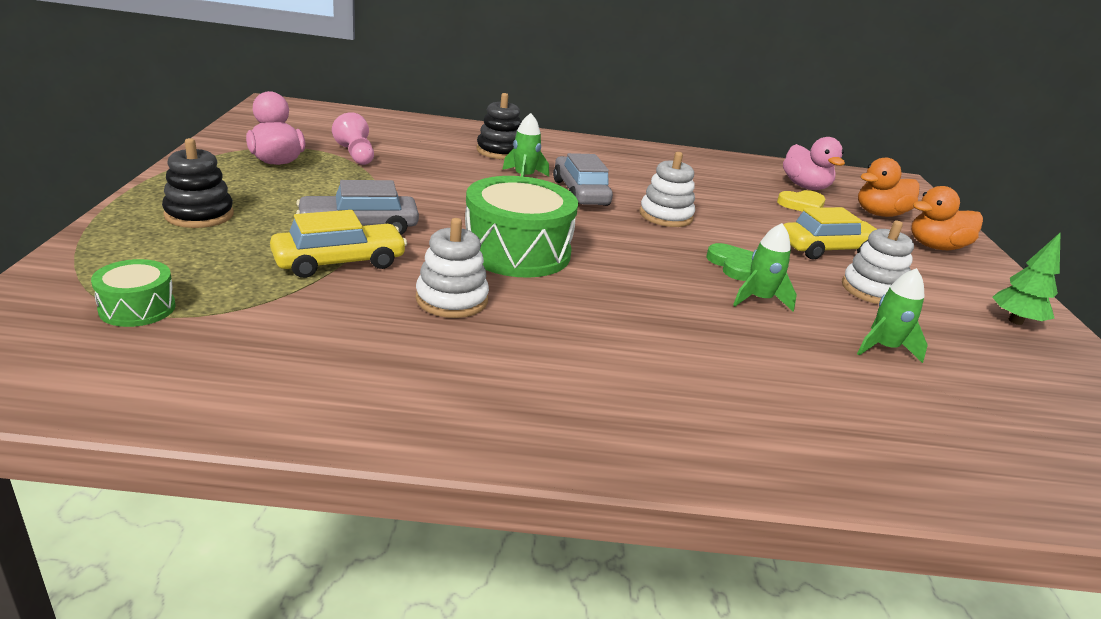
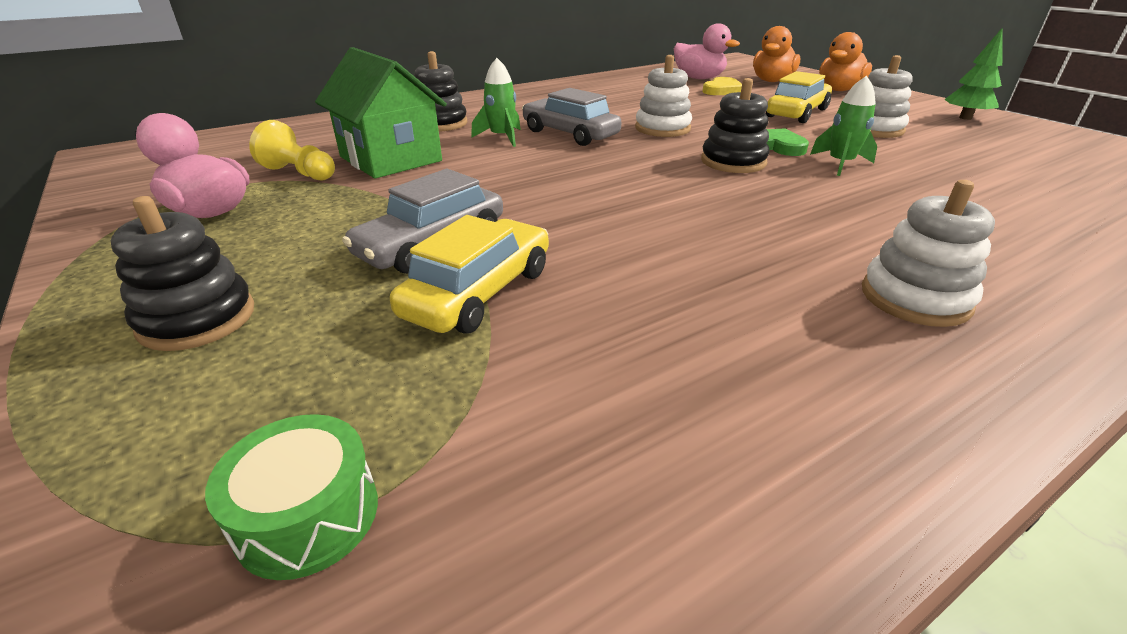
camera: 30 degrees left, 5 degrees up
(356, 155) = (299, 173): pink pawn -> yellow pawn
(423, 165) = (390, 159): none -> green house
(451, 299) = (656, 275): white stacking toy -> white stacking toy (915, 298)
(516, 251) = (618, 202): green drum -> none
(666, 261) = (733, 162): none -> black stacking toy
(884, 348) = (962, 164): green rocket -> none

